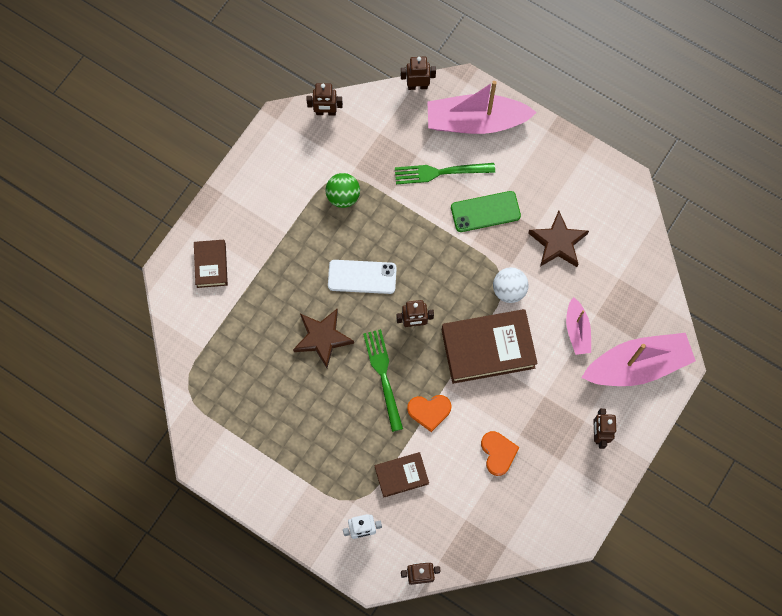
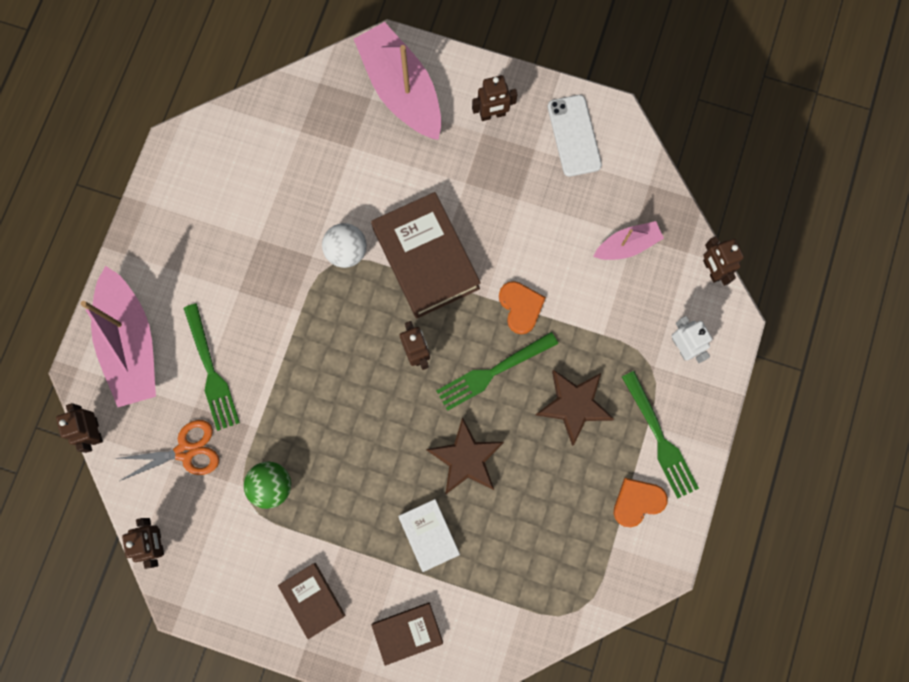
camera: 105 degrees left, 5 degrees up
(275, 297) = (429, 535): none -> white book
(295, 489) = (660, 438): none -> green fork
(362, 277) = (374, 432): white phone -> white phone (574, 136)
(385, 143) = (185, 451): none -> orange scissors
(401, 475) = (605, 319): brown book -> brown book (312, 599)
(485, 211) = (251, 303): green phone -> none
(498, 453) = (547, 218): orange heart -> orange heart (637, 502)
(558, 242) = (272, 209): brown star -> brown star (574, 405)
(577, 330) = (376, 164): pink boat -> pink boat (627, 245)

